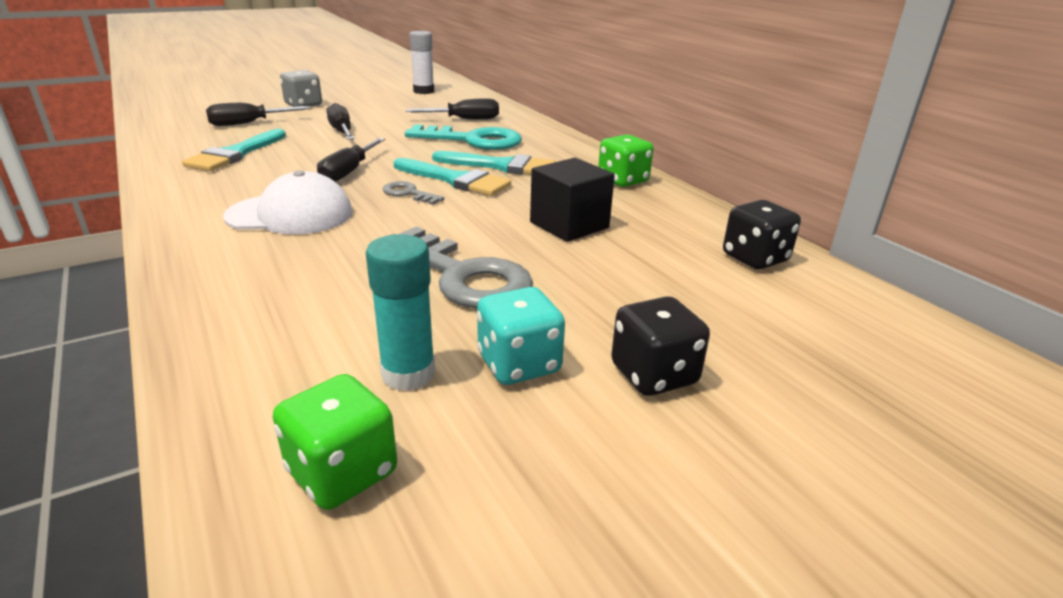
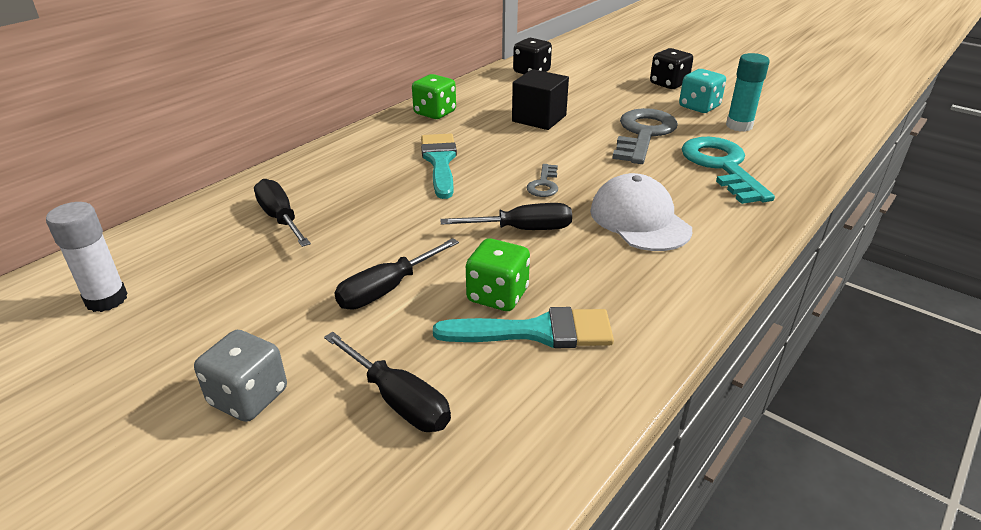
camera: 110 degrees left, 5 degrees up
(342, 472) = (801, 122): green dice -> green dice (497, 295)
(455, 180) = (494, 173): turquoise brush -> none
(473, 140) = (368, 192): turquoise key -> turquoise key (722, 166)

